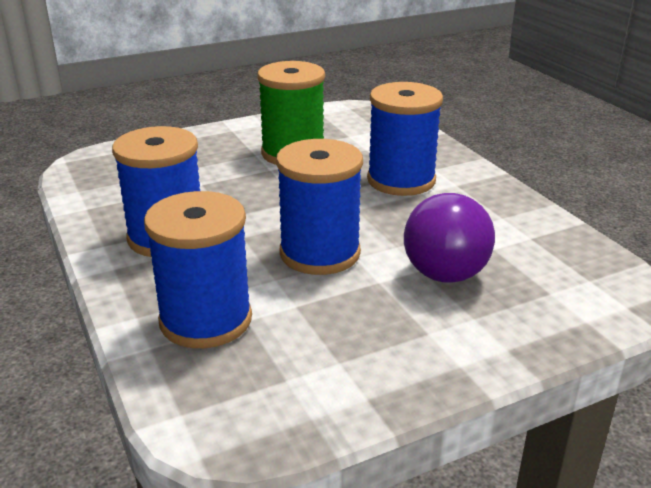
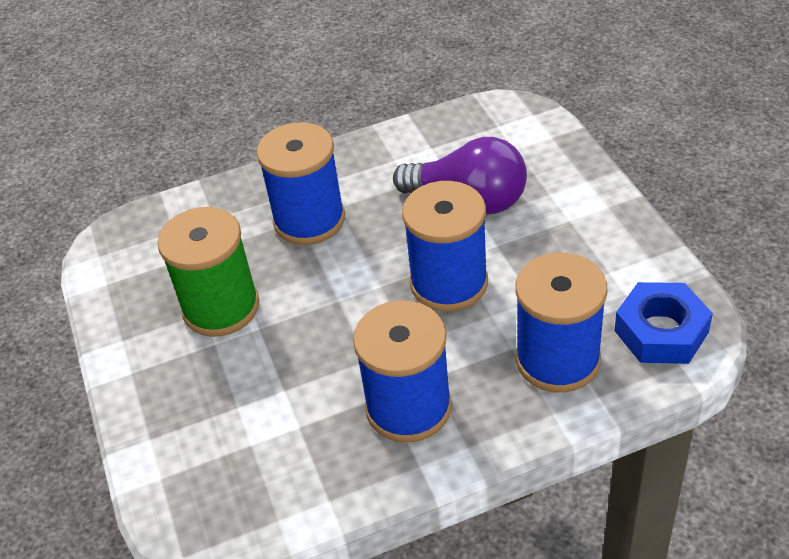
camera: 80 degrees left, 15 degrees up
(235, 400) = (661, 331): none -> blue nut

